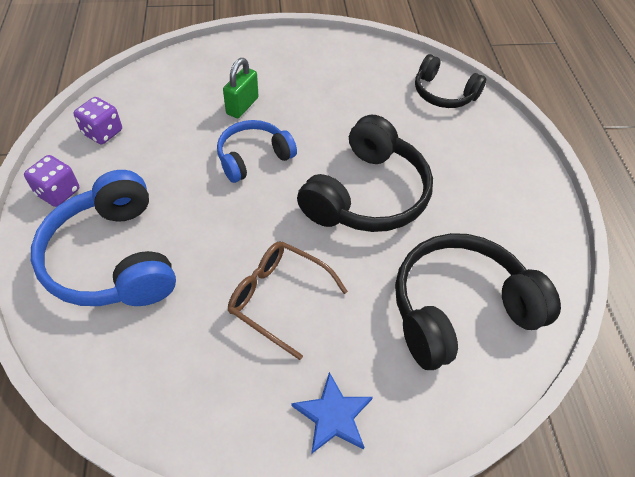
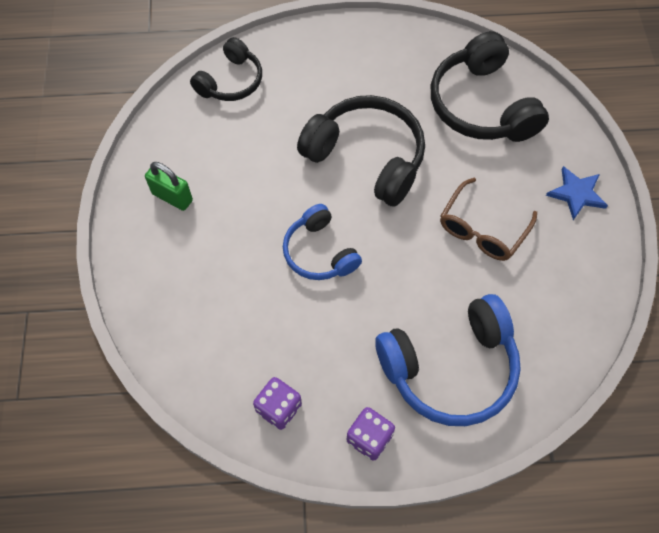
camera: 85 degrees left, 10 degrees up
(242, 106) = (240, 265): green padlock -> green padlock (172, 197)

